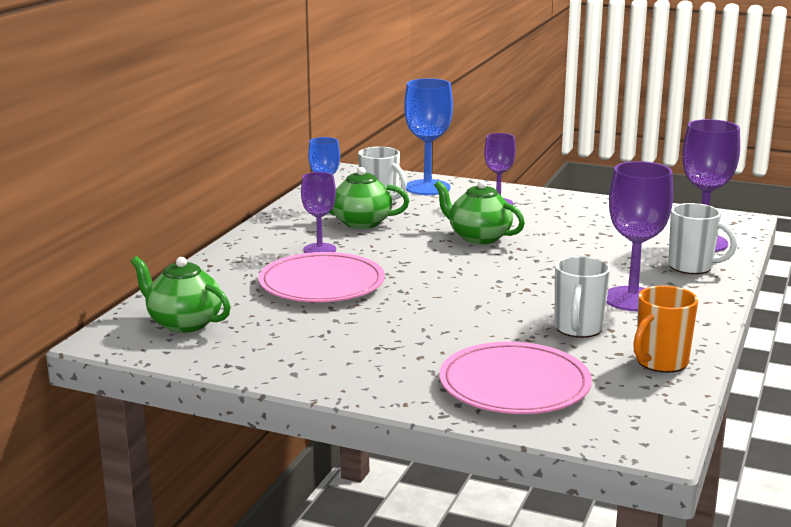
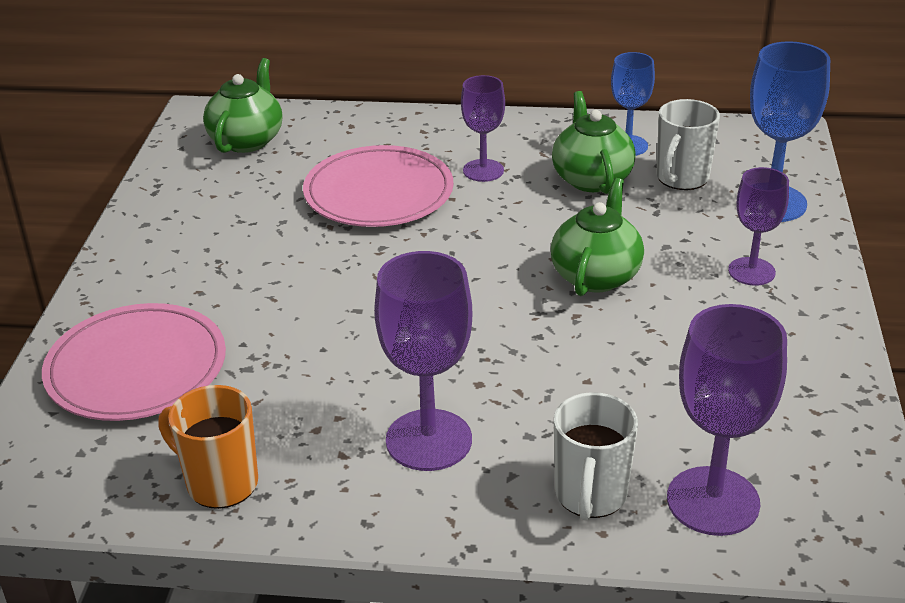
camera: 75 degrees right, 15 degrees up
(578, 329) = (308, 400): white mug -> none

